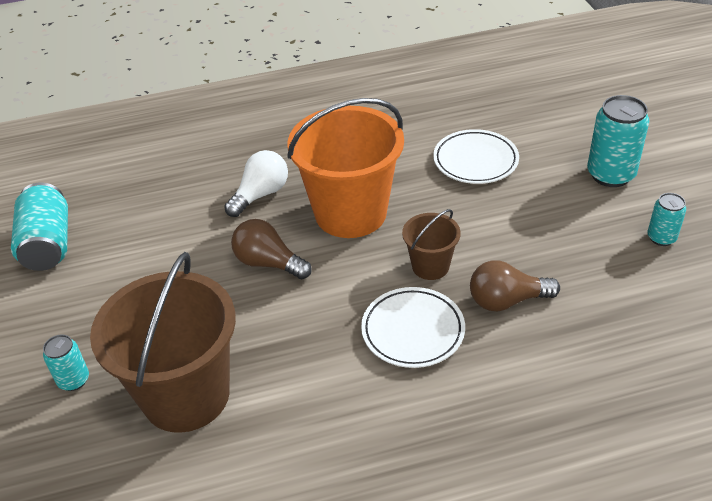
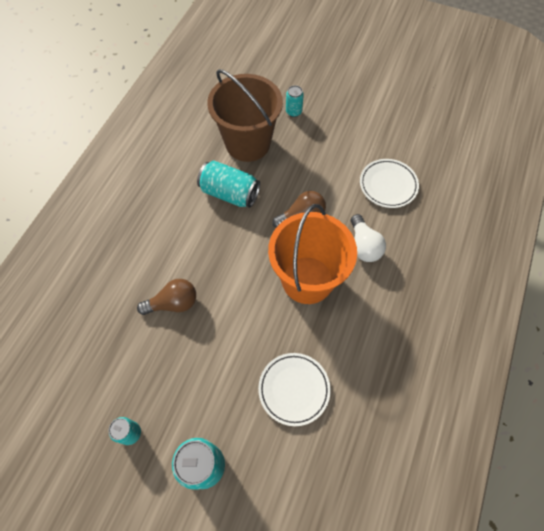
camera: 125 degrees right, 20 degrees up
(48, 244) = (400, 136): turquoise can -> turquoise can (229, 193)
(413, 331) = (197, 247): white plate -> white plate (388, 185)
(430, 266) = (230, 287): brown bucket -> none
(507, 300) = (173, 303): brown light bulb -> brown light bulb turned 45 degrees clockwise

